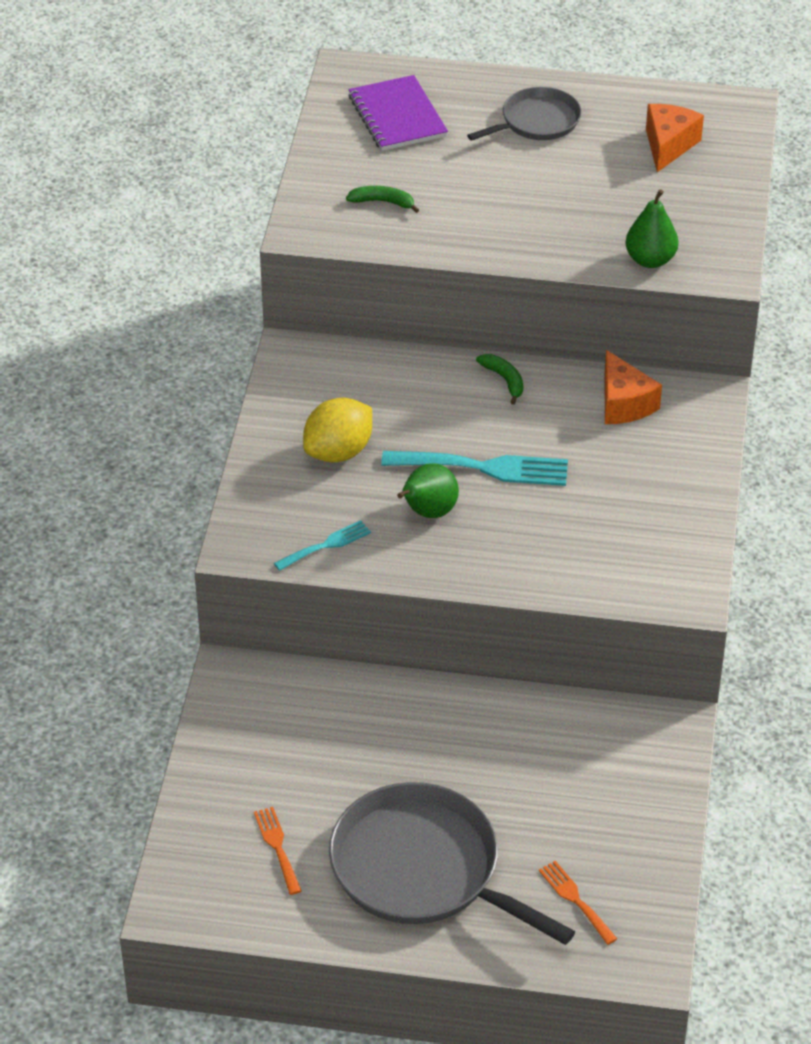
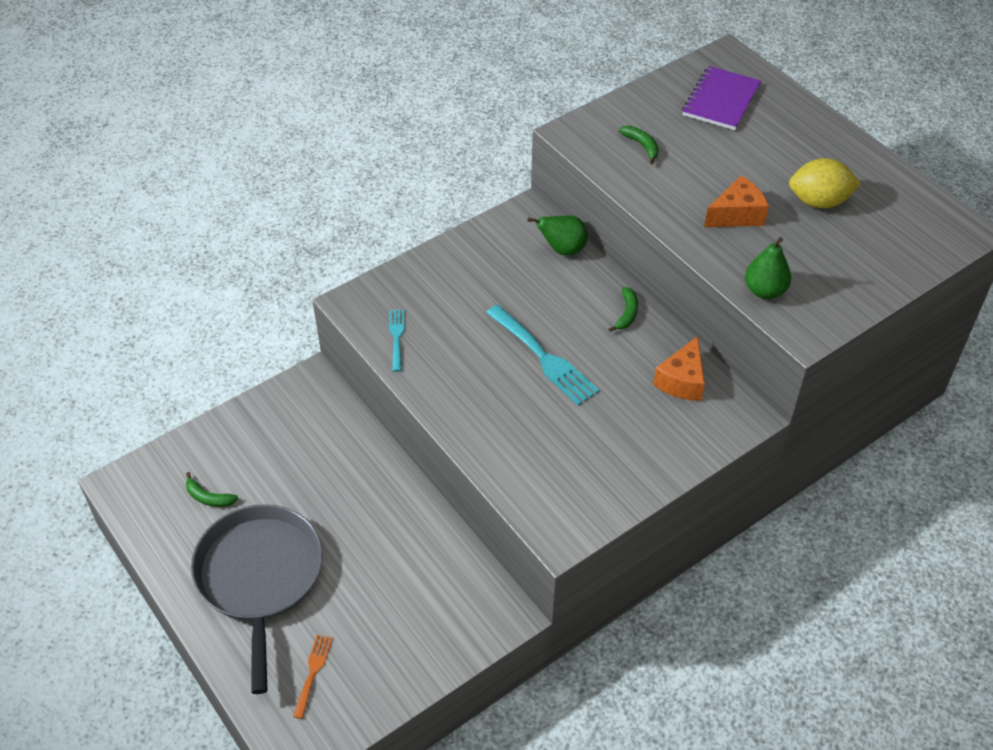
camera: 45 degrees right, 5 degrees up
(277, 847) = (208, 497): orange fork -> green banana
(326, 545) = (396, 337): turquoise fork -> turquoise fork turned 105 degrees counterclockwise
(338, 452) = (475, 288): yellow lemon -> yellow lemon (819, 201)
(428, 512) = (476, 360): green pear -> green pear (562, 249)
(537, 122) = (807, 156): grey pan -> none
(668, 145) = (878, 225): orange cheese -> orange cheese (737, 215)

